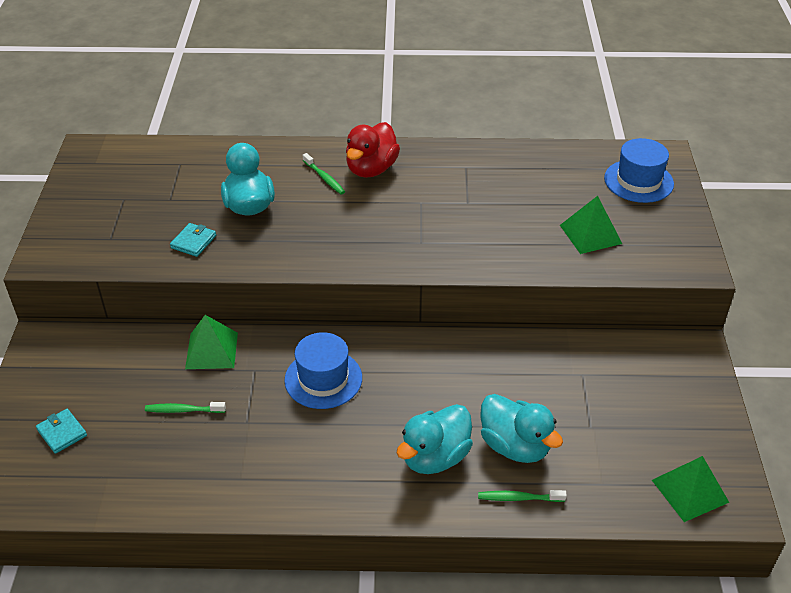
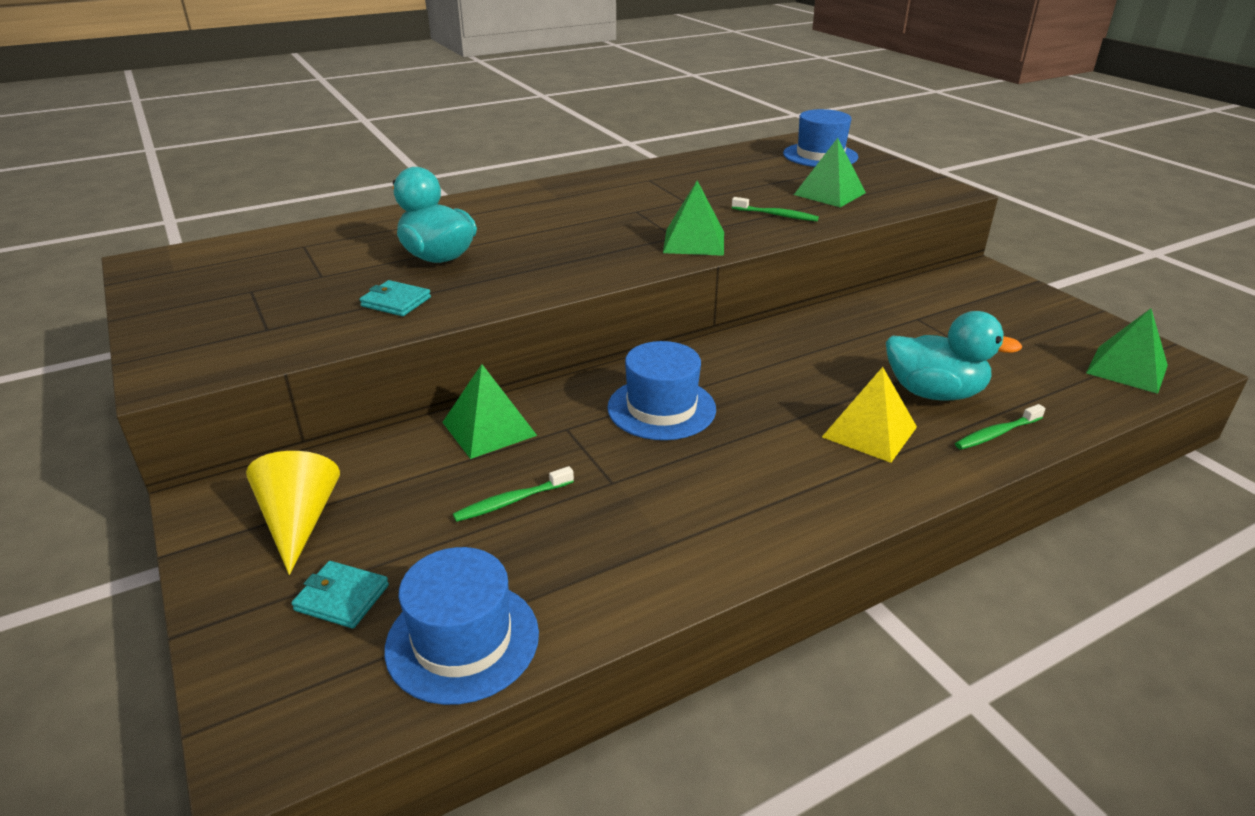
camera: 30 degrees left, 10 degrees down
(73, 374) = (299, 521): none -> yellow cone
(97, 485) = (462, 640): none -> blue hat
(193, 242) = (396, 302): turquoise wallet -> turquoise wallet turned 60 degrees counterclockwise
(324, 178) = (505, 217): green toothbrush -> green toothbrush (776, 215)
(371, 169) = (551, 201): red duck -> none
(428, 253) = (694, 242): none -> green pyramid
(435, 457) = (869, 432): turquoise duck -> yellow pyramid

